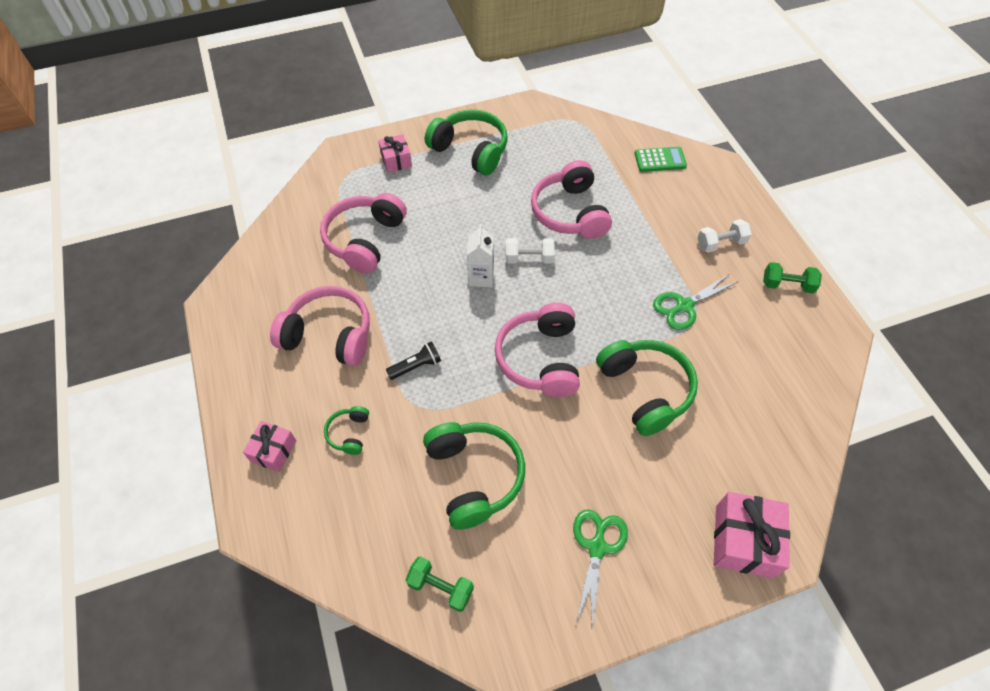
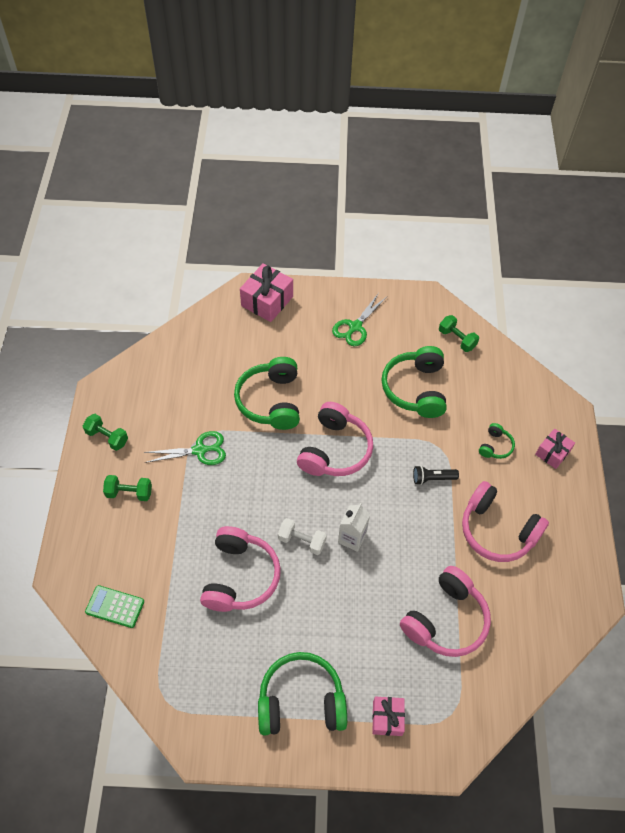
camera: 160 degrees left, 0 degrees up
(470, 150) = (301, 701): green headphones -> green headphones turned 120 degrees clockwise
(720, 243) = (129, 493): white dumbbell -> green dumbbell

